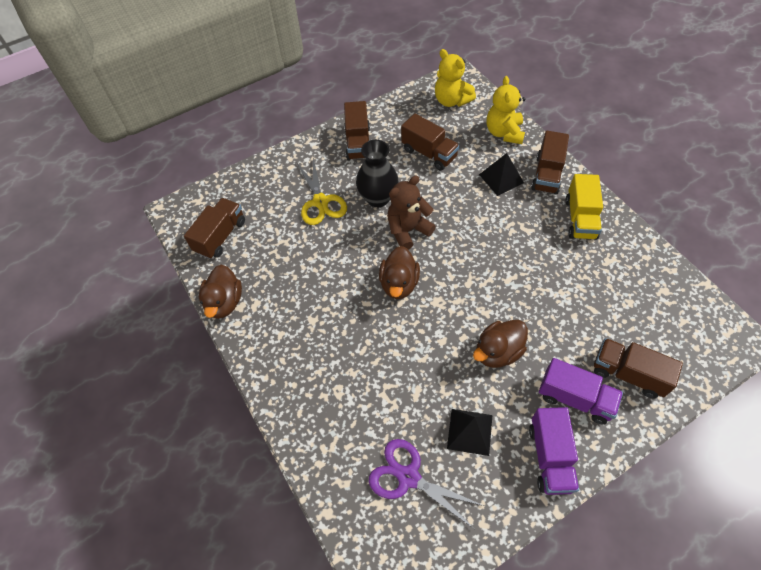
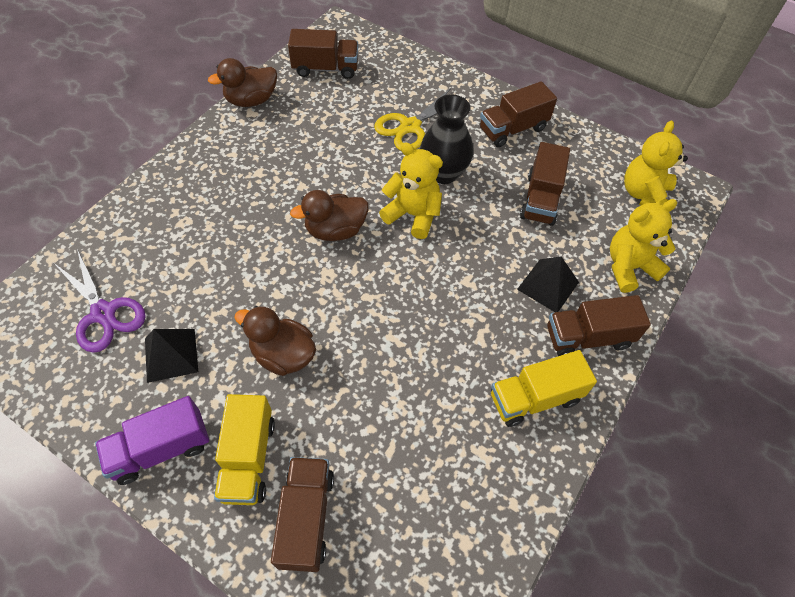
camera: 60 degrees right, 0 degrees up
(408, 230) = (413, 215): brown teddy bear -> yellow teddy bear
(408, 477) = (103, 313): purple scissors -> purple scissors turned 135 degrees clockwise
(575, 398) = (248, 458): purple truck -> yellow truck

